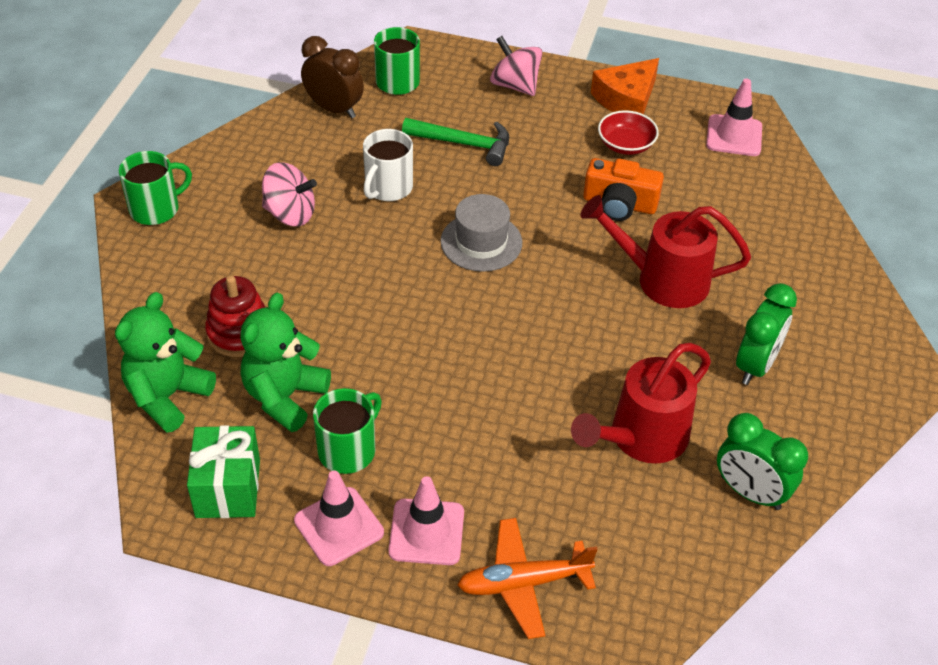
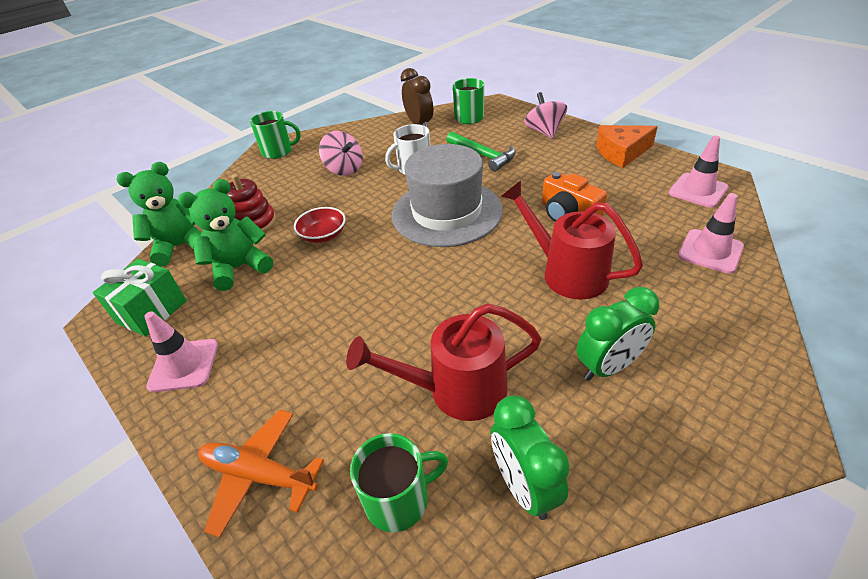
camera: 35 degrees right, 5 degrees down
(348, 450) = (241, 315): green mug -> green mug (398, 499)
(426, 532) = (232, 396): pink traffic cone -> pink traffic cone (710, 251)
(481, 242) = (446, 212): grey hat -> grey hat, size x1.77
(626, 145) = (601, 178): red bowl -> red bowl (323, 235)

